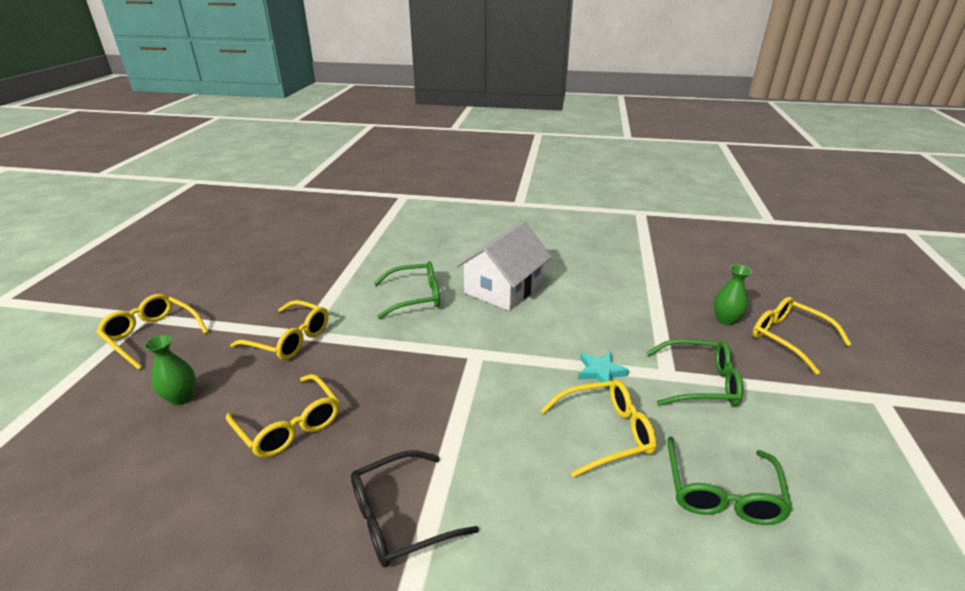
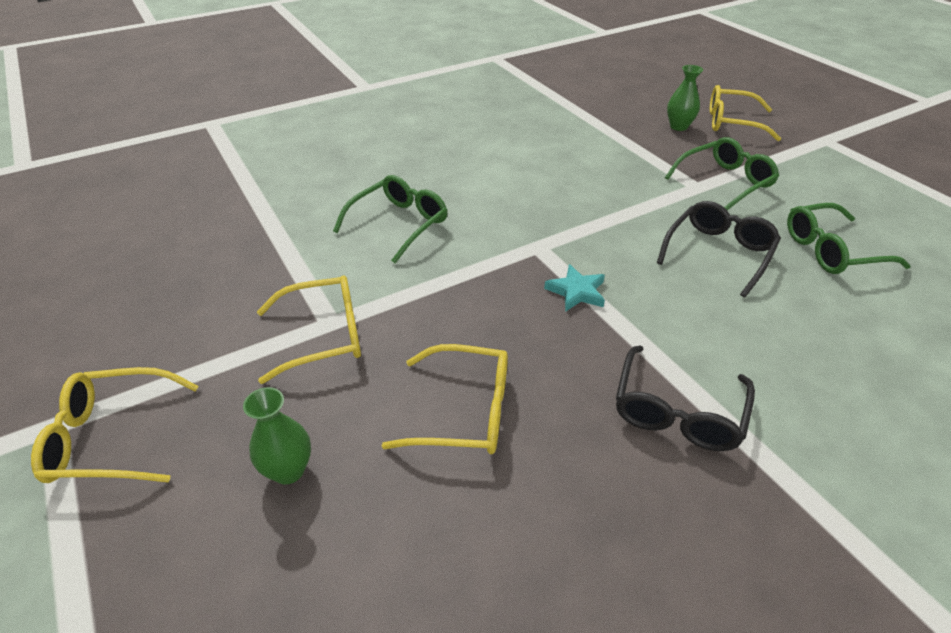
camera: 40 degrees left, 10 degrees up
(503, 288) = (474, 176): white house -> none
(600, 372) = (652, 209): turquoise star -> turquoise star (576, 291)
(605, 432) = (718, 253): yellow glasses -> black glasses
(721, 493) = (831, 250): green glasses -> green glasses turned 105 degrees clockwise

